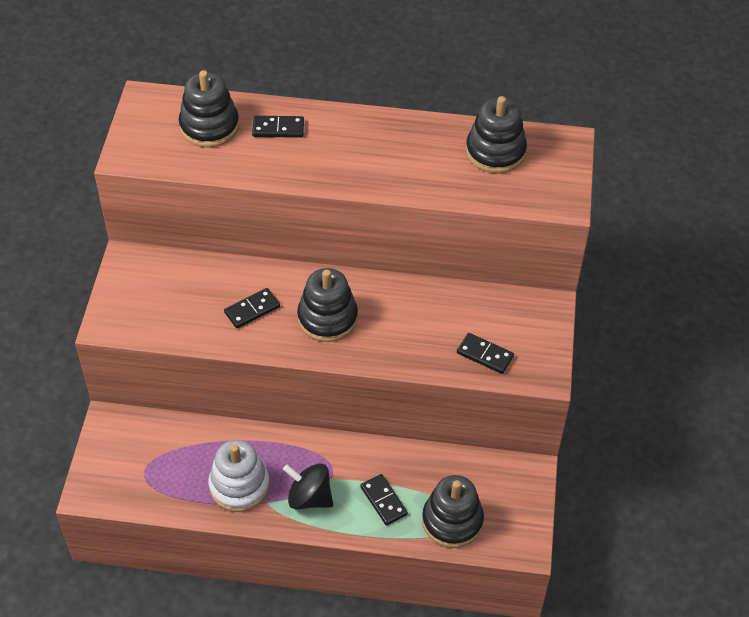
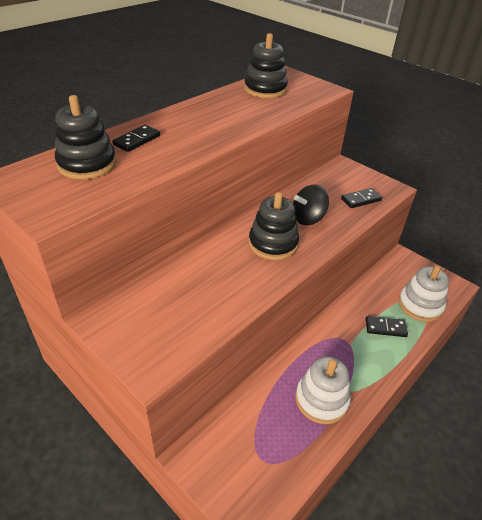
camera: 55 degrees left, 10 degrees down
(252, 310) = (228, 274): black domino -> none
(309, 497) = (359, 364): black spinning top -> black spinning top (308, 218)
(452, 521) = (420, 305): black stacking toy -> white stacking toy

